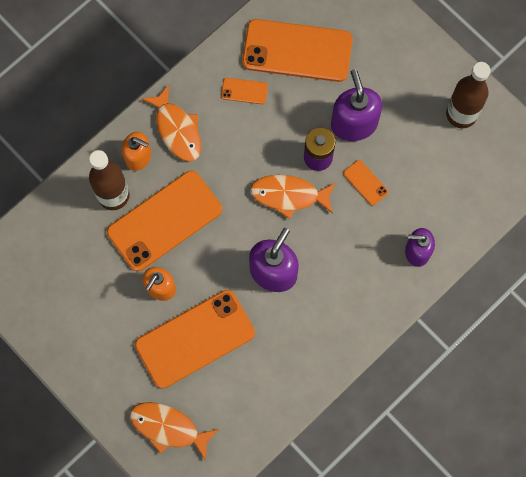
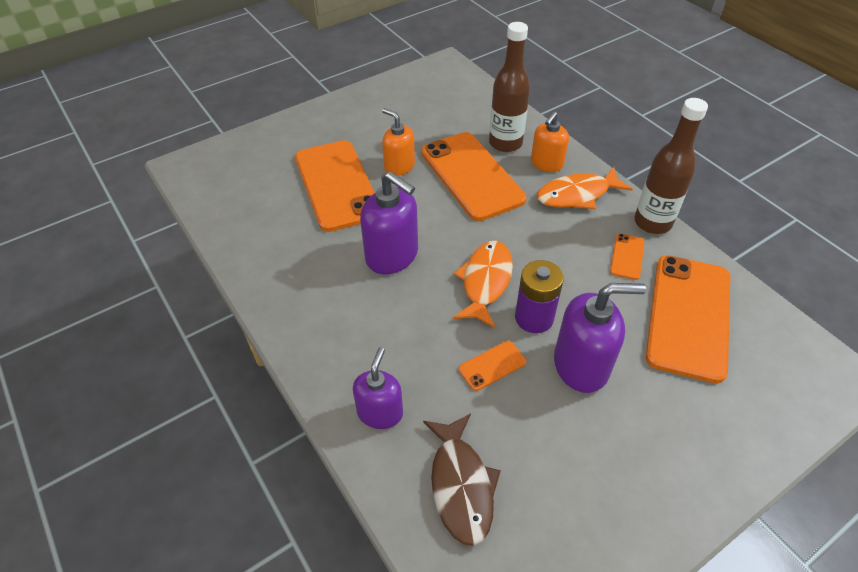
camera: 100 degrees right, 25 degrees down
(168, 428) = (255, 158): orange fish -> none
(456, 192) = (461, 485): none -> brown fish
(461, 114) = (595, 519): brown bottle -> brown bottle (652, 222)

